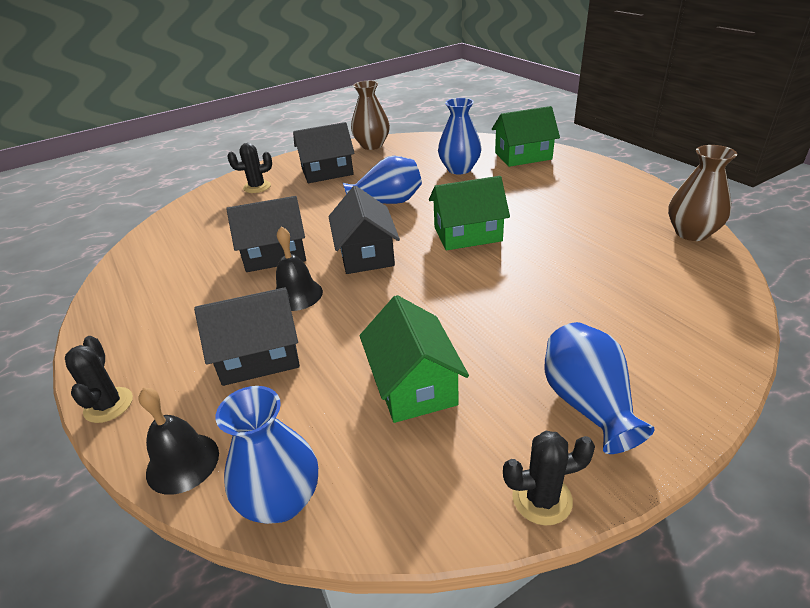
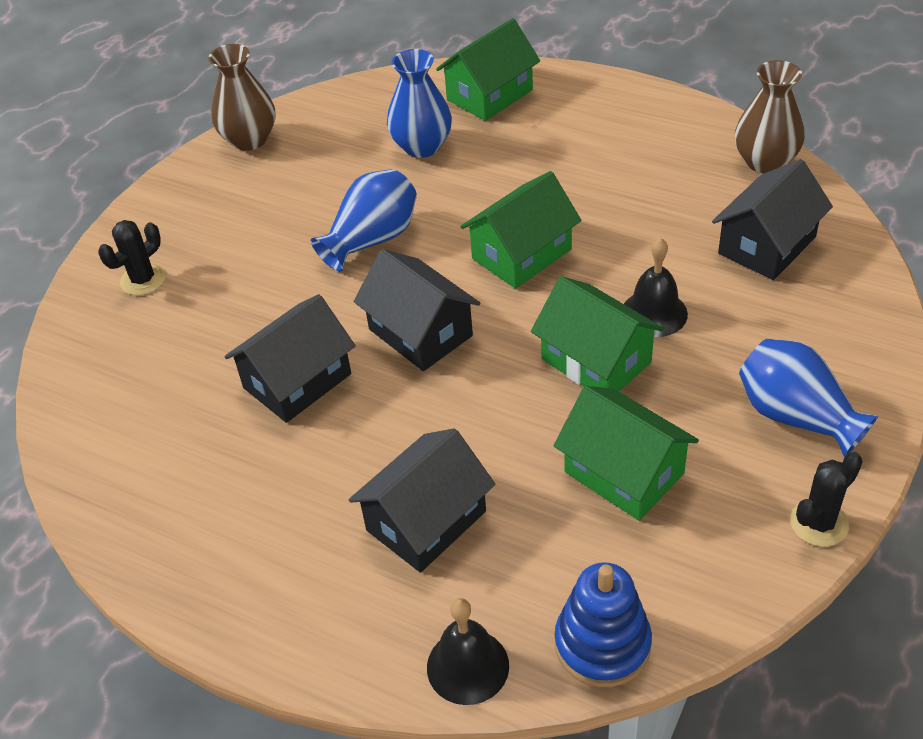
camera: 30 degrees left, 10 degrees up
(108, 405) = (309, 658): black cactus -> none
(281, 500) = (602, 644): blue vase -> blue stacking toy
(297, 294) = (389, 425): black bell -> black bell (654, 313)
(327, 172) = (228, 214): black house -> black house (767, 245)
(460, 307) = (596, 360): none -> green house

